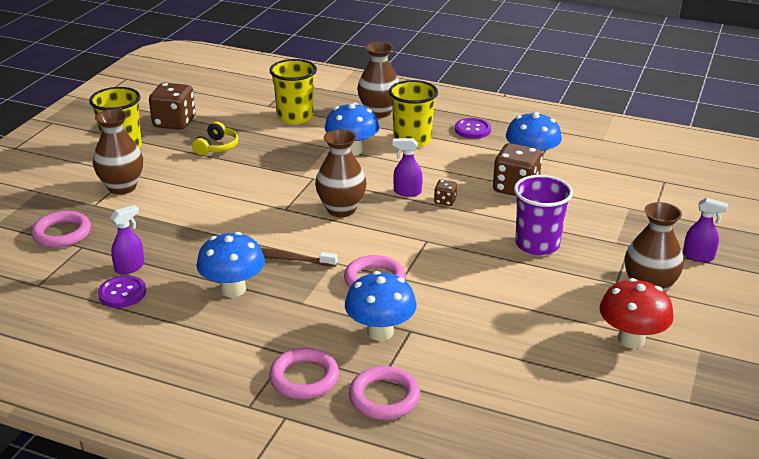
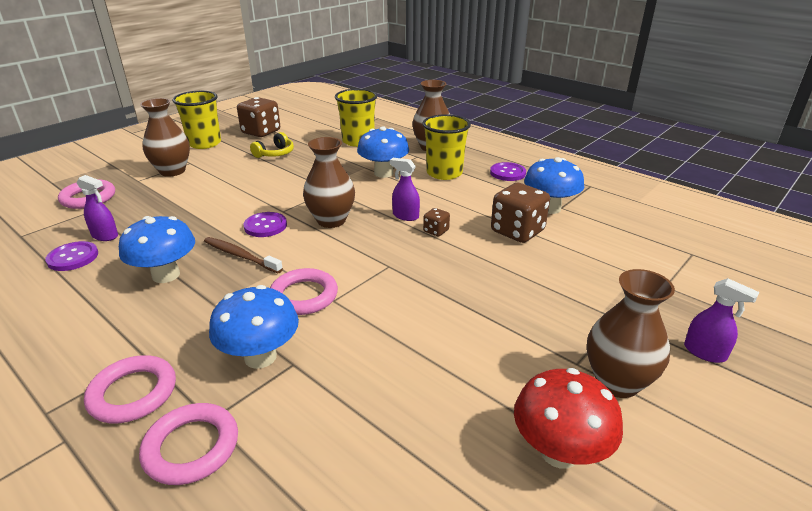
camera: 20 degrees right, 0 degrees up
(130, 267) = (105, 236): purple spray bottle -> purple spray bottle turned 45 degrees clockwise
(282, 227) = (265, 226): none -> purple button
(537, 244) = (505, 294): purple cup -> none

